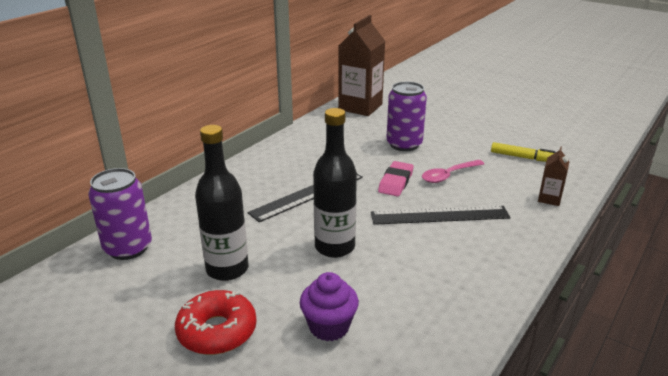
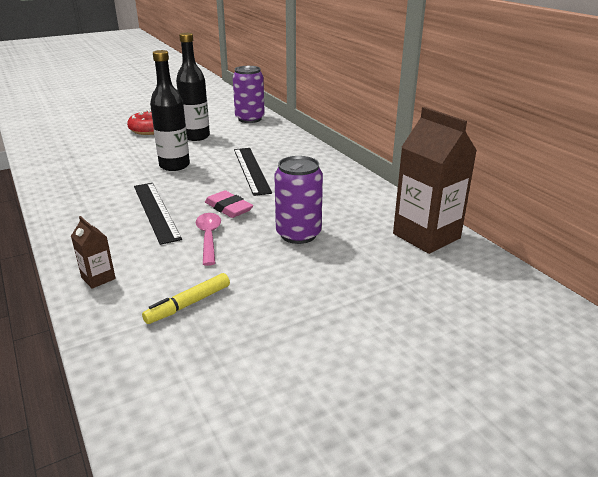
camera: 115 degrees right, 0 degrees up
(329, 327) = (111, 151): purple cupcake -> none
(439, 215) = (156, 211): black ruler -> black ruler turned 45 degrees counterclockwise

